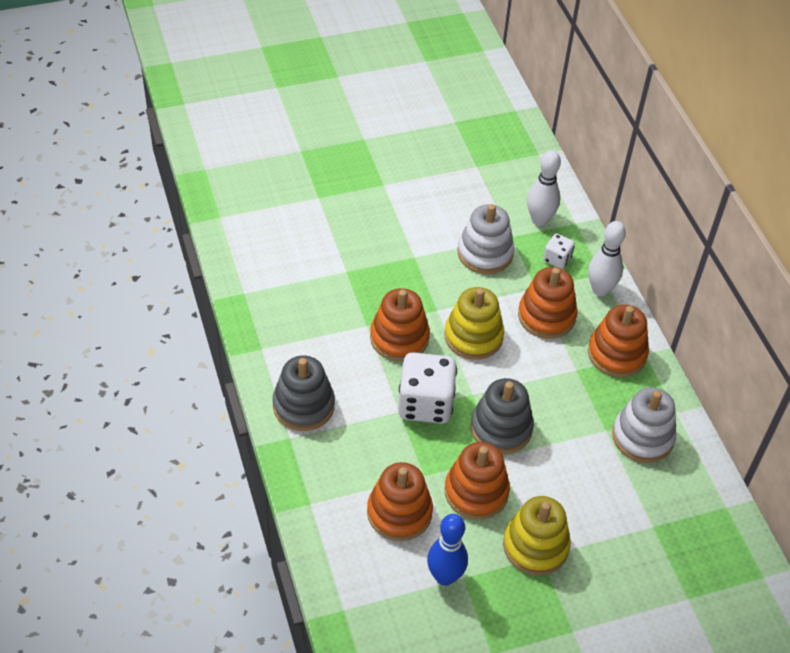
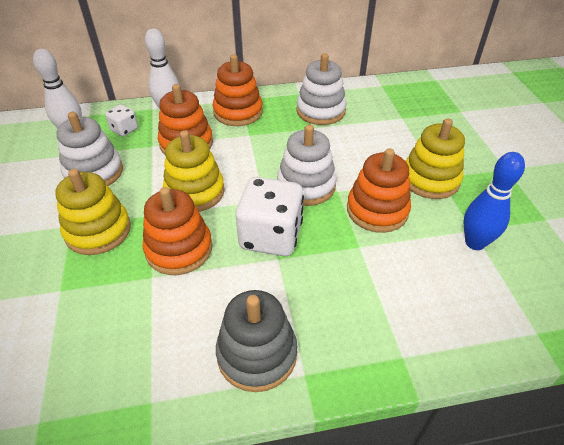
camera: 80 degrees left, 5 degrees down
(399, 512) = (406, 271): orange stacking toy -> none
(411, 277) = (98, 231): none -> yellow stacking toy
(501, 428) = (306, 186): grey stacking toy -> white stacking toy

